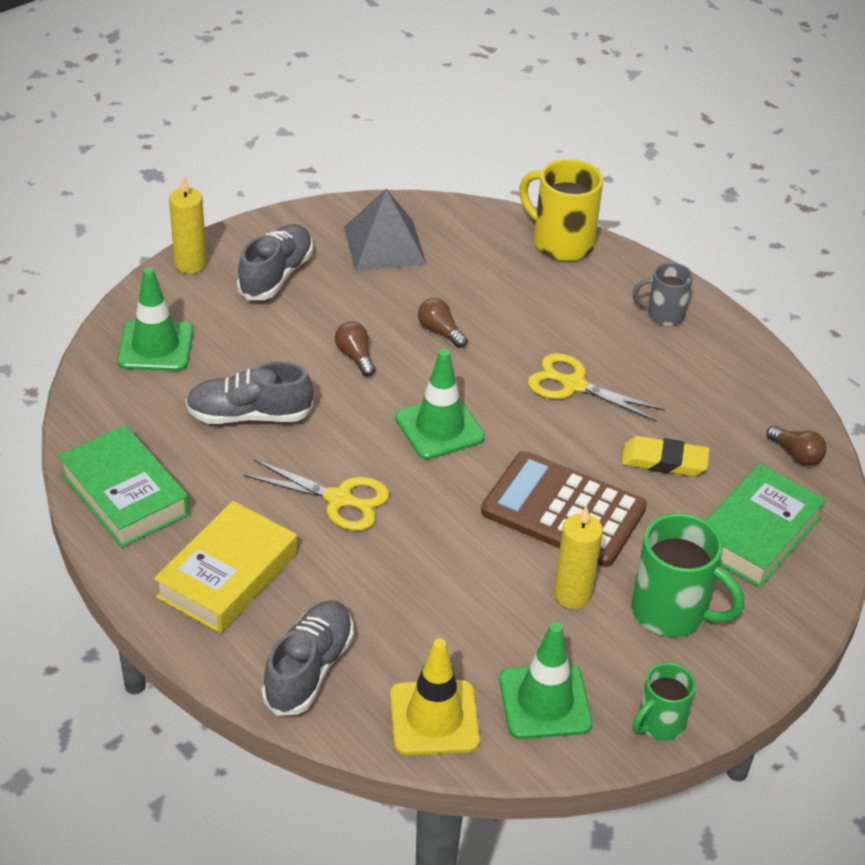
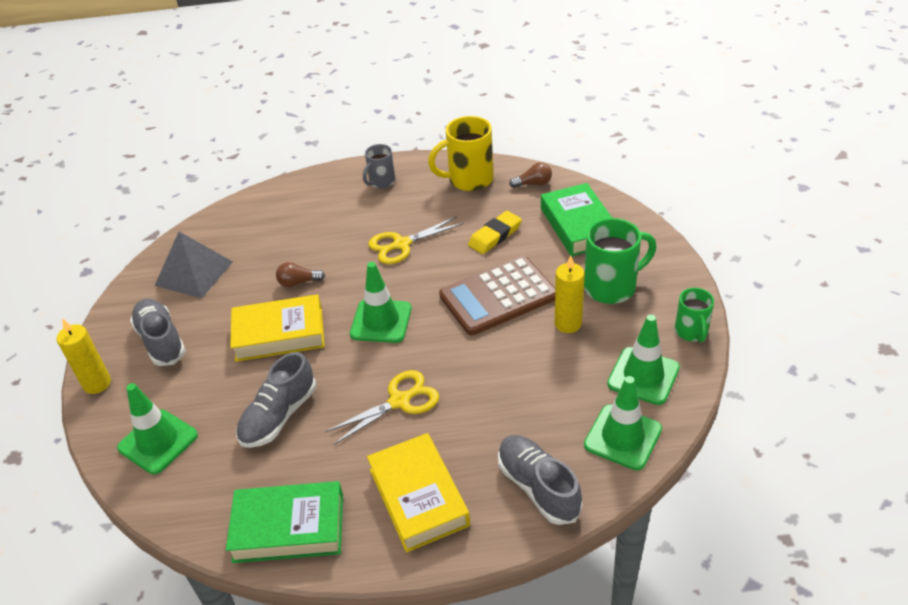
camera: 50 degrees left, 0 degrees up
(355, 357) = (279, 334): brown light bulb -> yellow book
(434, 718) = (622, 437): yellow traffic cone -> green traffic cone
(560, 243) = (280, 195): yellow mug -> yellow mug (469, 180)

